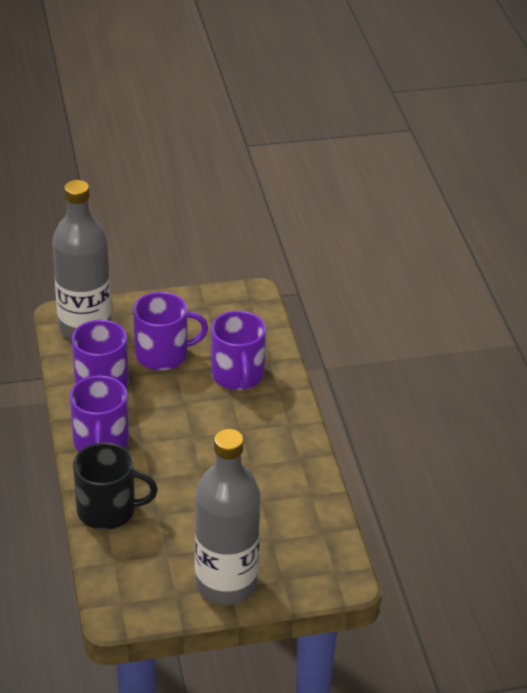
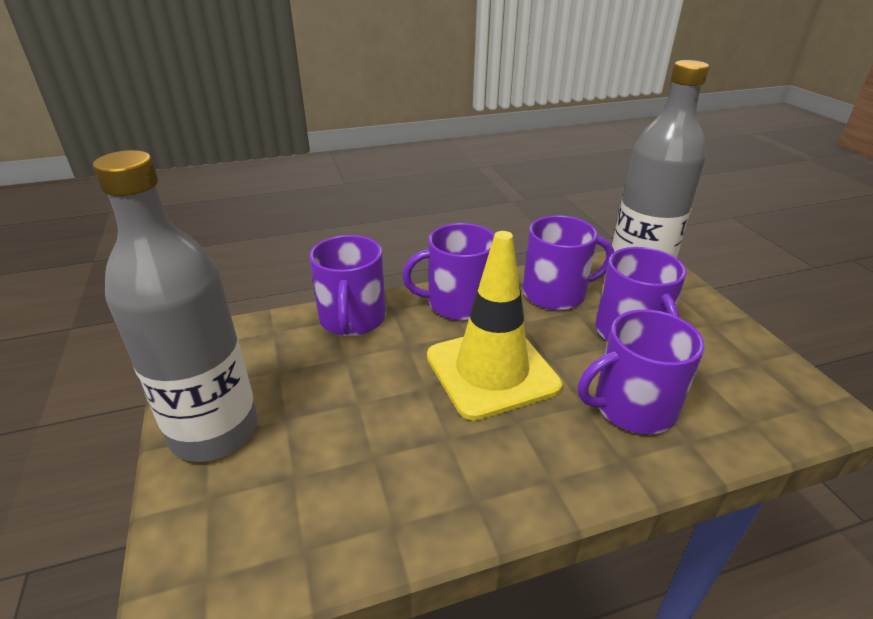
camera: 85 degrees right, 5 degrees down
(108, 510) = (352, 319): black mug -> purple mug
(191, 435) = (492, 371): none -> yellow traffic cone

